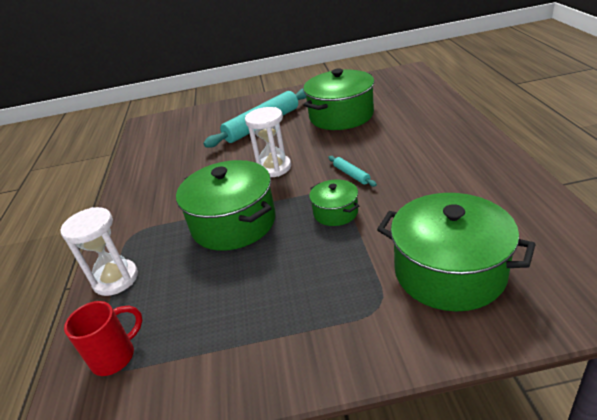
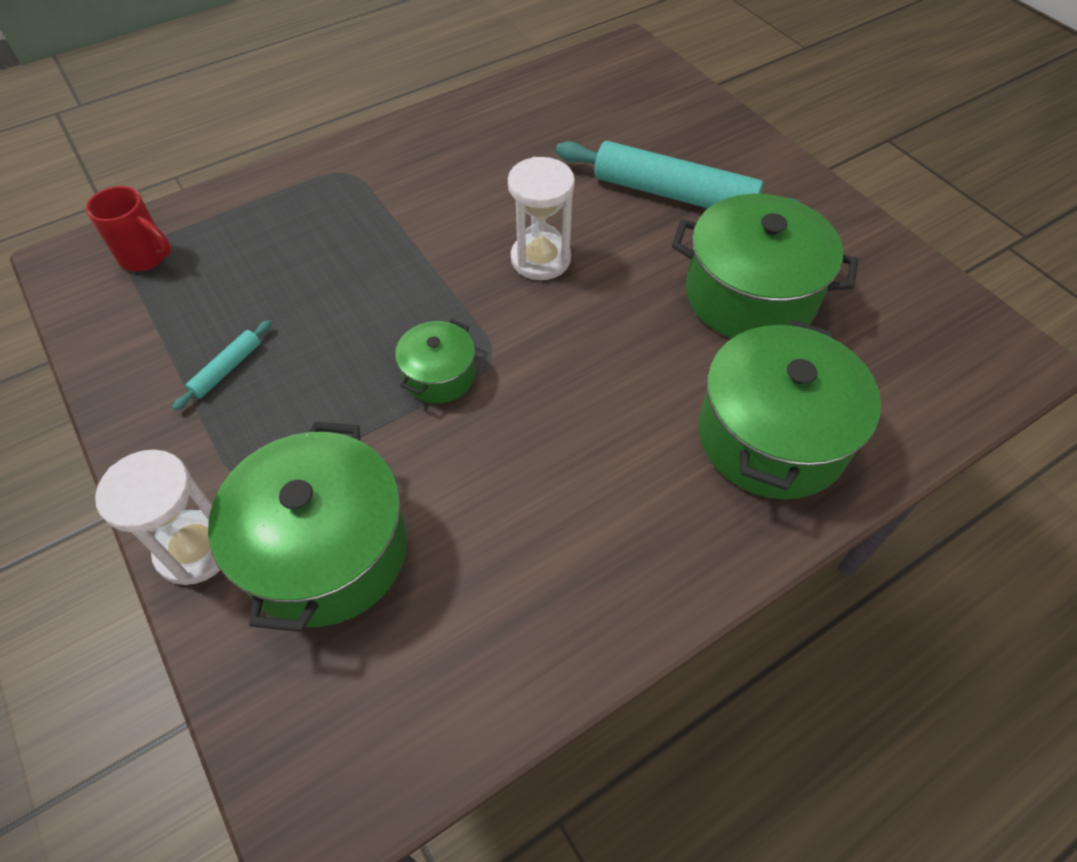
camera: 60 degrees right, 20 degrees up
(116, 279) = (260, 198): white hourglass -> white hourglass (195, 549)
(234, 223) = (389, 265): green pot -> green pot (771, 437)
(351, 174) = (549, 367): turquoise rolling pin -> turquoise rolling pin (227, 369)

